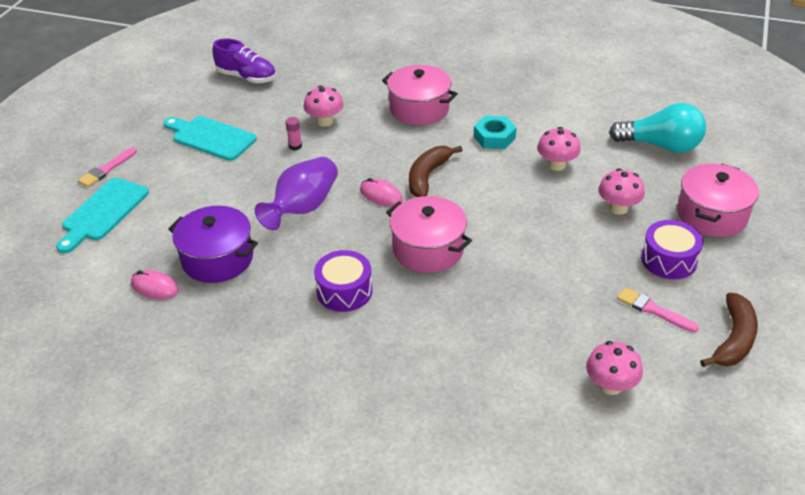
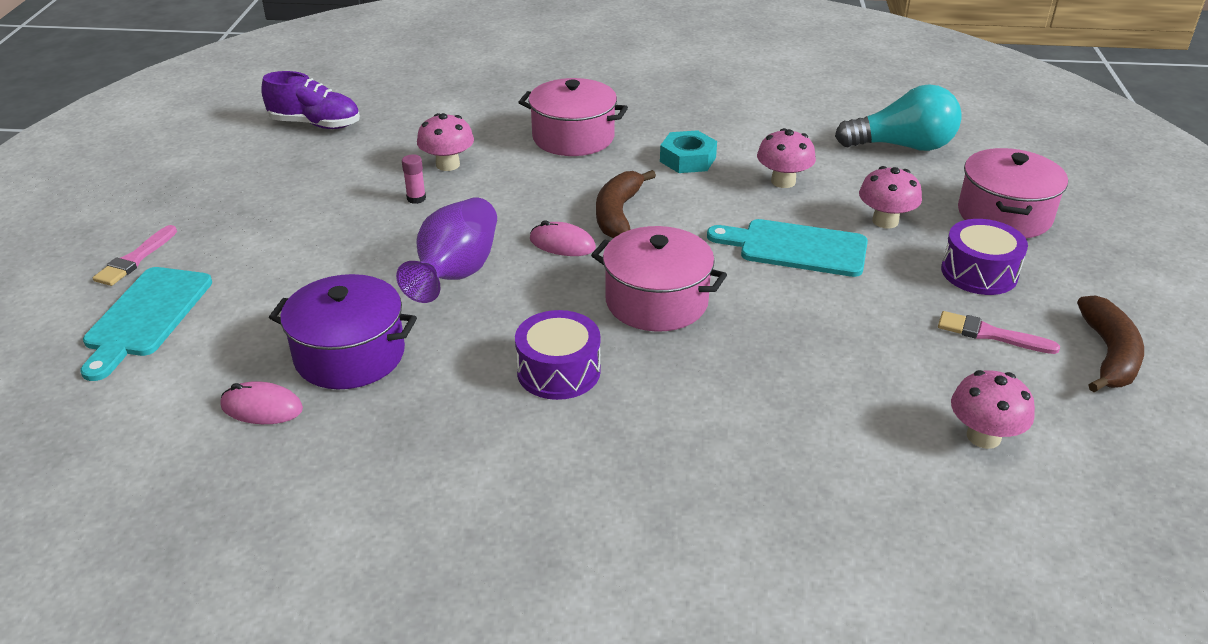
camera: 15 degrees left, 5 degrees down
(211, 137) = (287, 201): turquoise cutting board -> turquoise cutting board (796, 248)

